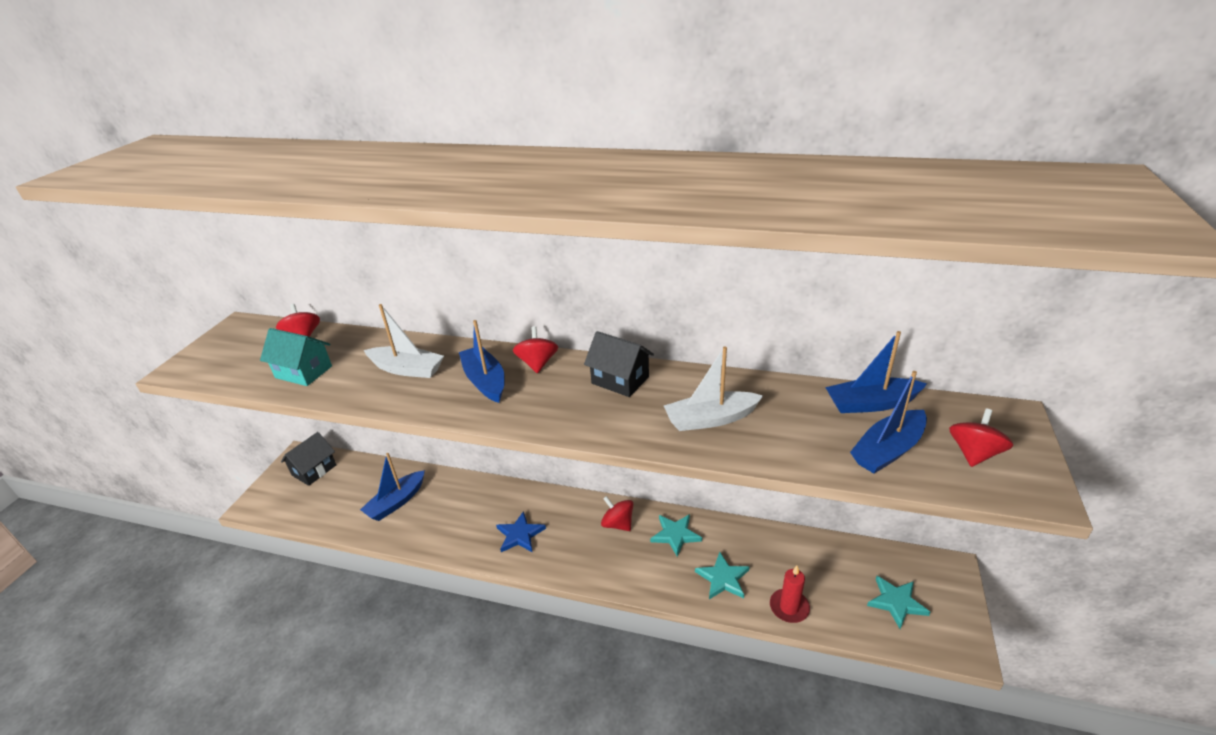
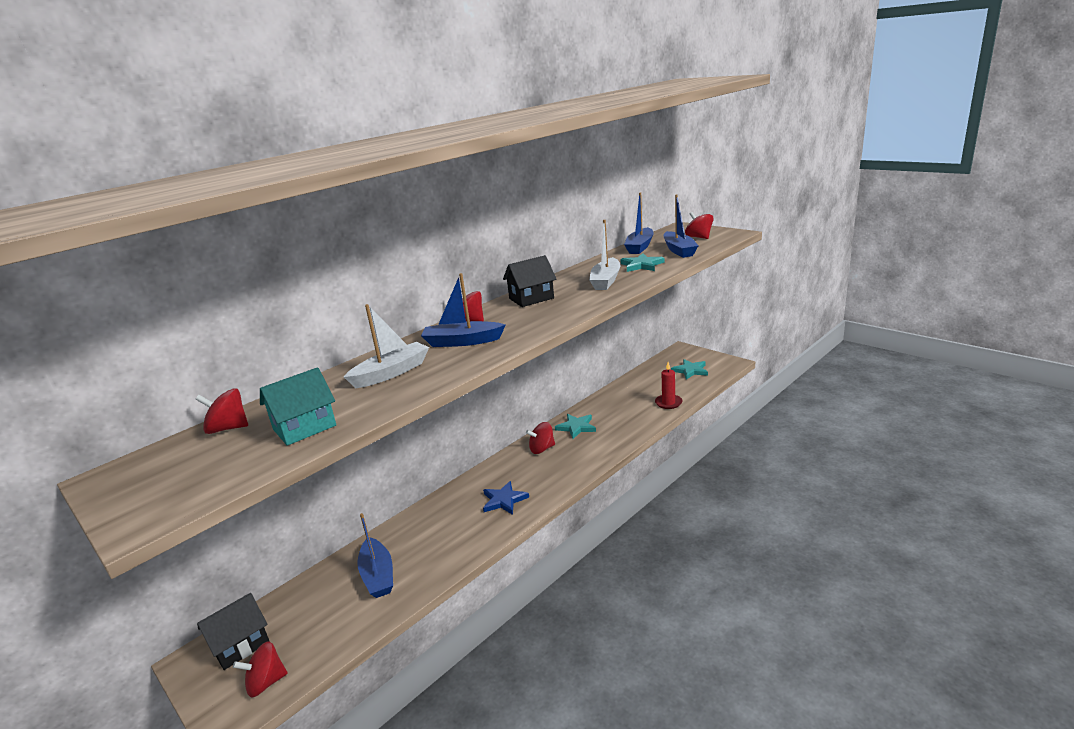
camera: 60 degrees left, 10 degrees down
(283, 504) = (266, 682): none -> red spinning top
(314, 470) = (240, 645): black house -> black house turned 75 degrees clockwise
(723, 578) = (628, 419): turquoise star -> turquoise star (642, 265)

